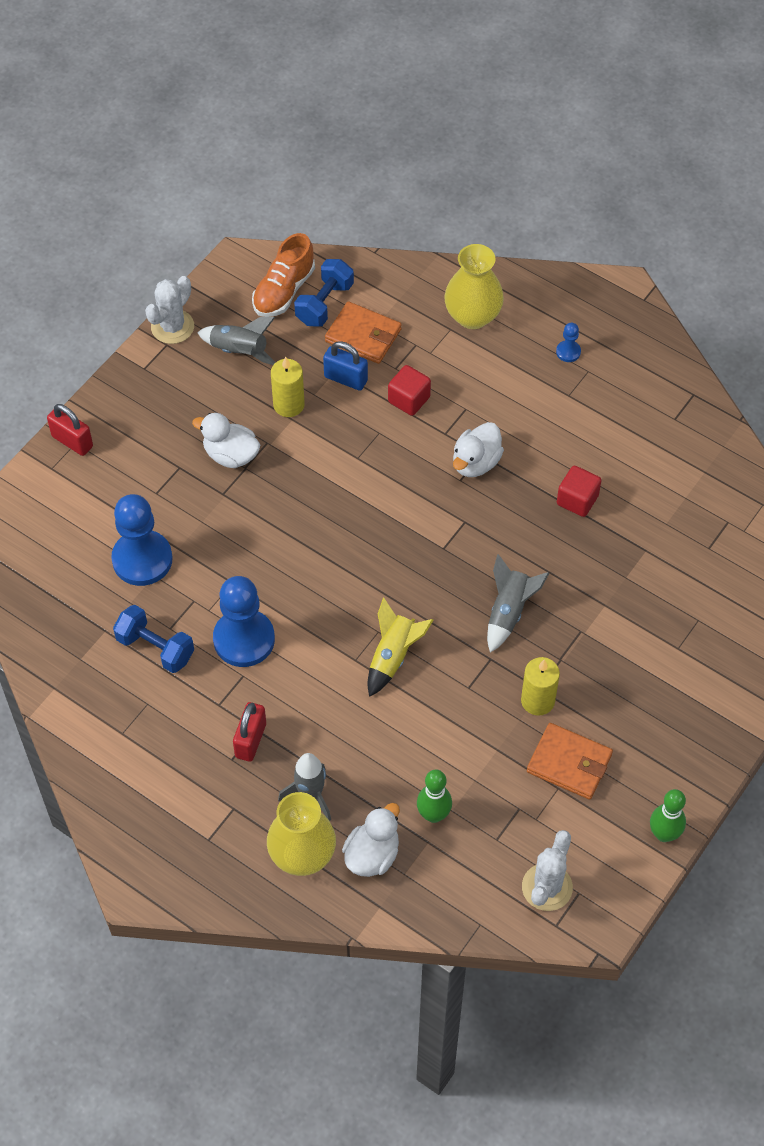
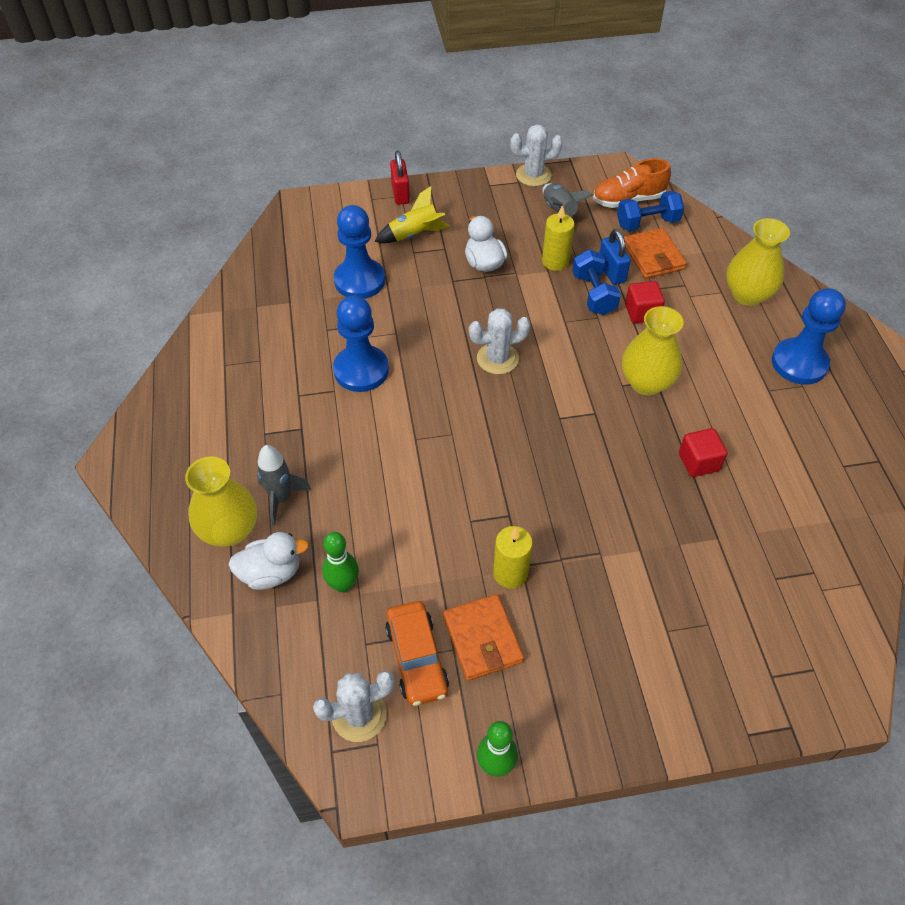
camera: 45 degrees right, 5 degrees down
(155, 648) = (304, 333): blue dumbbell -> blue dumbbell (593, 294)
(250, 740) = (289, 432): red padlock -> none
(341, 536) = (497, 359): none -> white cactus
(393, 656) = (443, 457): yellow rocket -> yellow rocket (414, 235)
(476, 463) = (646, 383): white duck -> yellow vase
(509, 612) = (559, 495): grey rocket -> none
(541, 816) = (416, 658): none -> orange car
(568, 352) = (799, 363): blue pawn -> blue pawn, size x2.29

